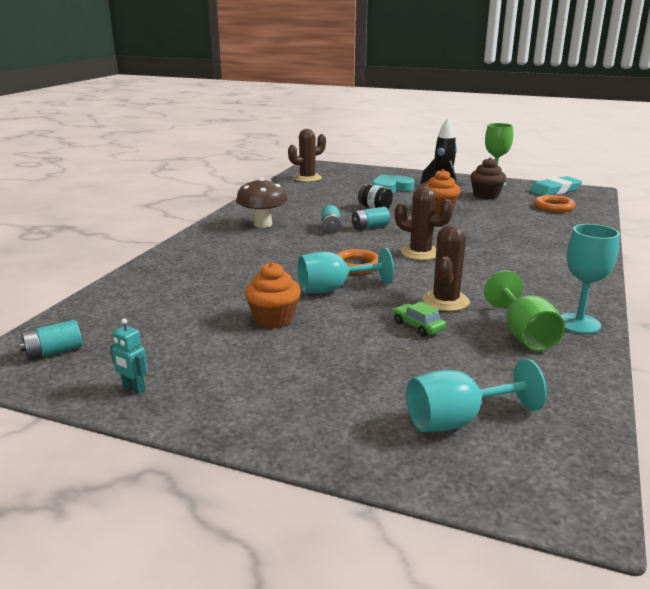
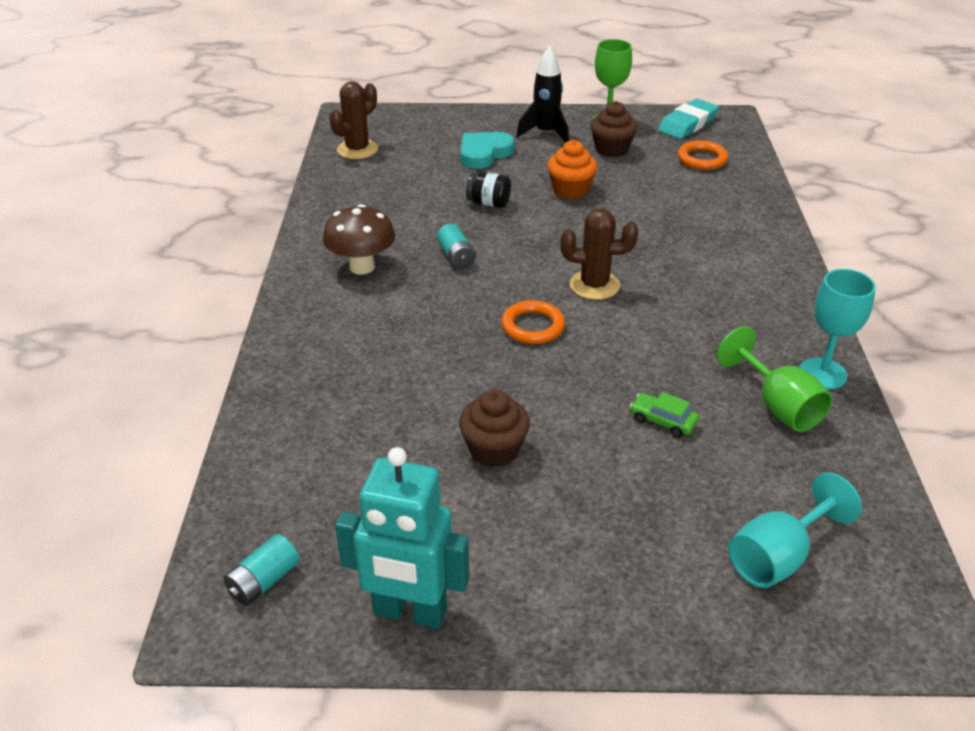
camera: 20 degrees left, 15 degrees up
(133, 388) = (410, 612): turquoise robot -> turquoise robot, size x2.38
(273, 318) = (494, 449): orange cupcake -> brown cupcake
(333, 289) = (531, 378): turquoise goblet -> none
(370, 227) = (504, 244): turquoise battery -> none
(445, 301) = (669, 369): brown cactus -> none

